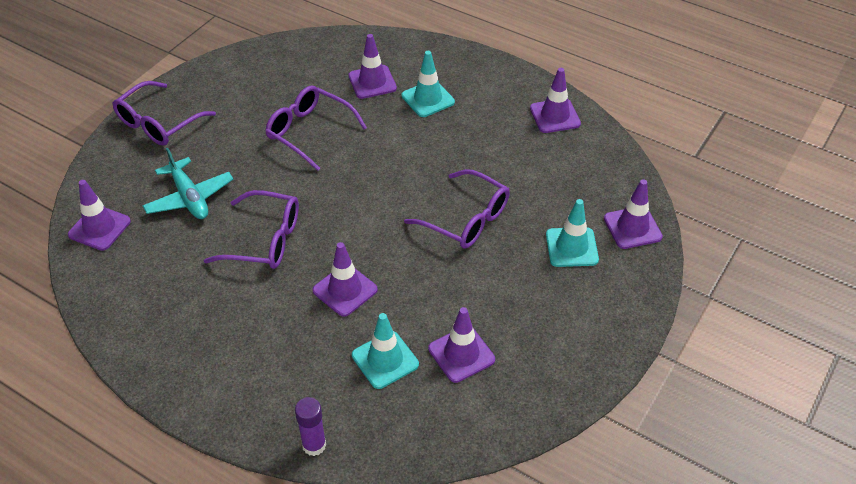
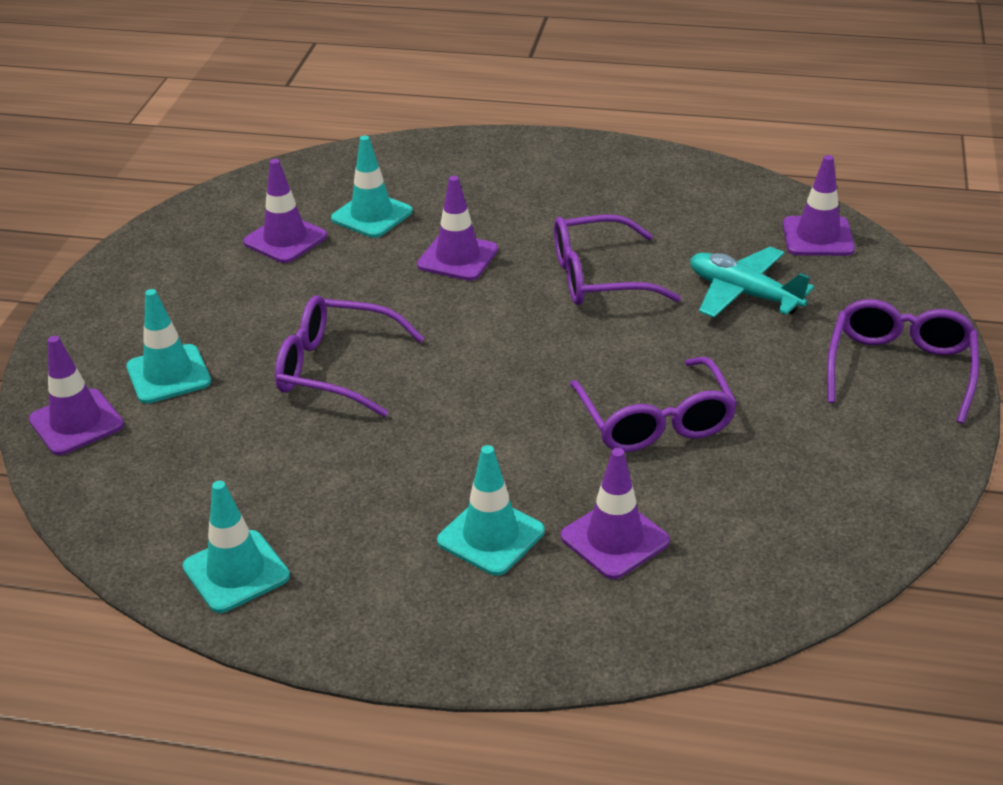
camera: 160 degrees right, 10 degrees down
(309, 132) = (655, 421): purple glasses -> purple glasses turned 60 degrees clockwise
(314, 445) = (408, 148): purple glue stick -> none
(555, 116) = (236, 572): purple traffic cone -> turquoise traffic cone

